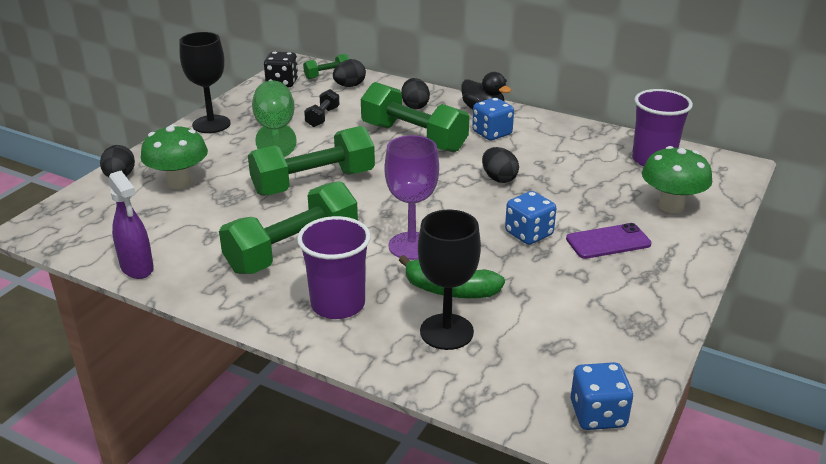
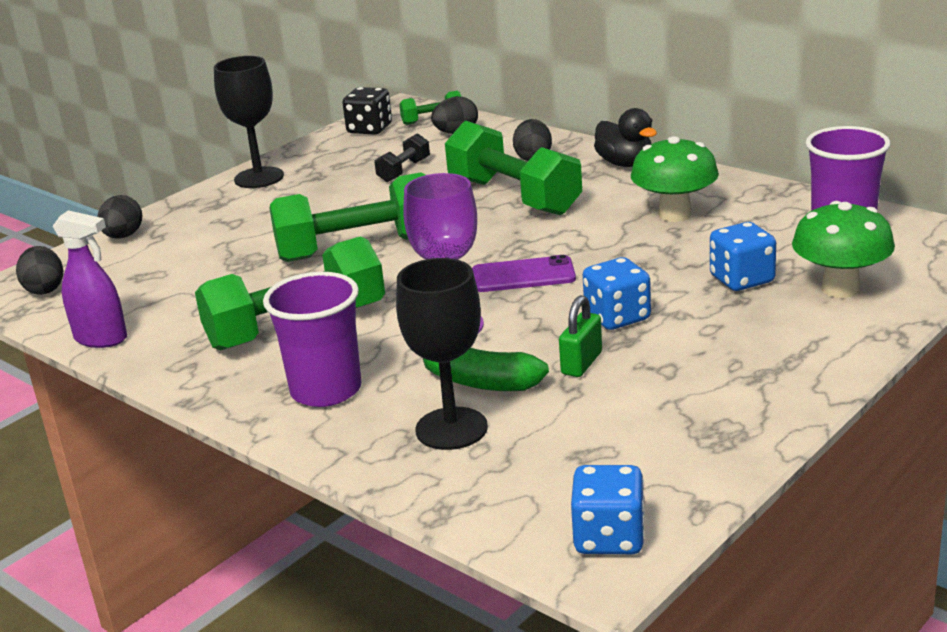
camera: 15 degrees right, 5 degrees down
(137, 268) = (101, 339): purple spray bottle -> purple spray bottle turned 45 degrees counterclockwise
(179, 182) = (191, 244): green mushroom -> green mushroom (674, 214)
(275, 131) = (336, 186): green goblet -> none
(492, 133) = (624, 192): blue dice -> blue dice (742, 279)
(499, 178) = (607, 248): black egg -> black egg (45, 289)
(519, 272) = (581, 363): none -> green padlock
(608, 242) = (725, 330): purple phone -> purple phone (523, 275)

